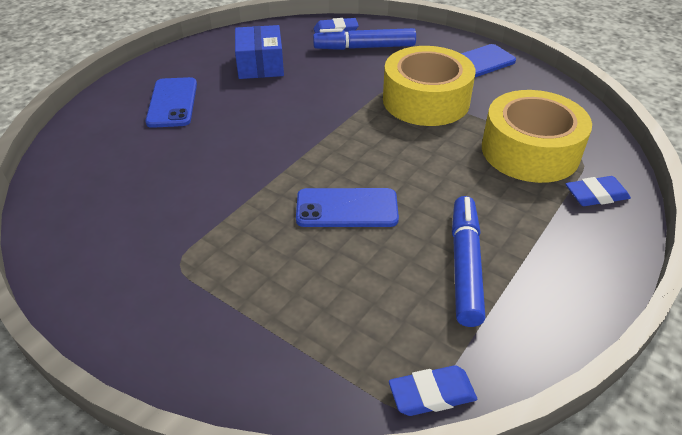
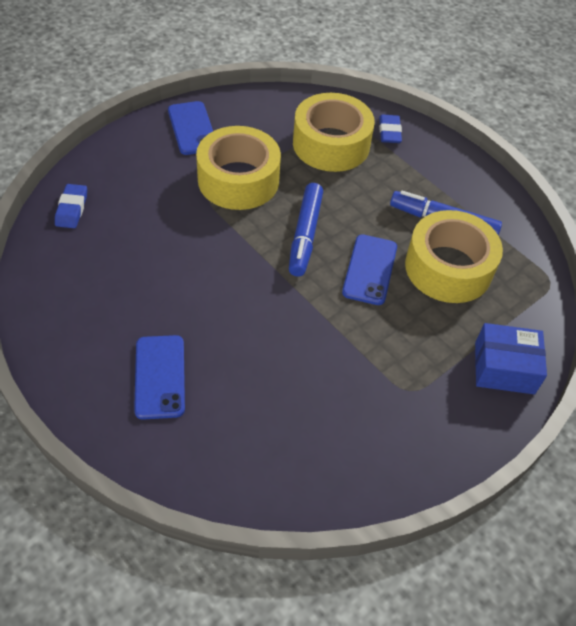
camera: 80 degrees left, 10 degrees up
(172, 103) = (160, 377): blue phone -> blue phone turned 75 degrees clockwise
(260, 65) = (115, 287): blue box -> blue box (504, 368)
(364, 47) = (121, 195): blue marker -> blue marker (305, 235)
(382, 279) = (448, 268): none -> yellow tape
(432, 394) = (542, 269): blue eraser -> none

